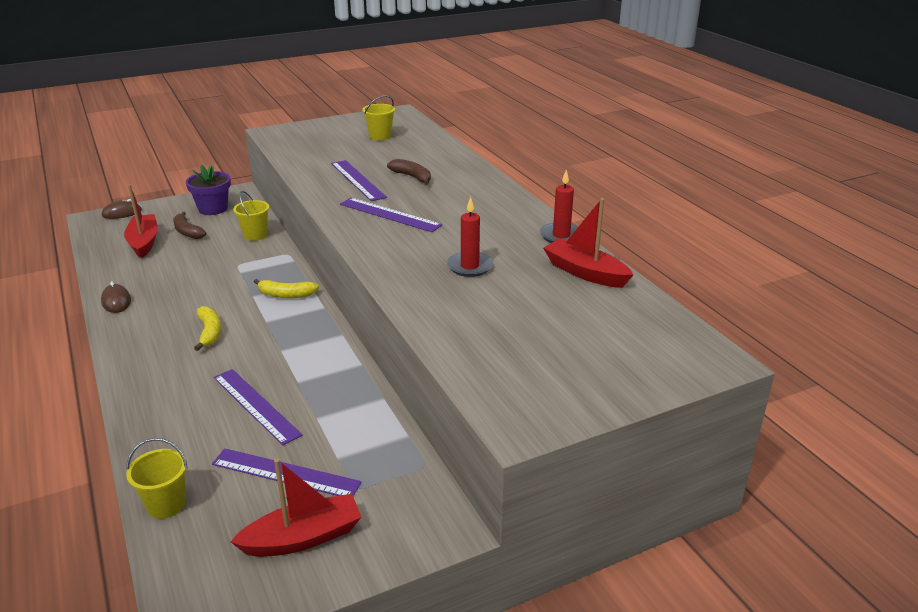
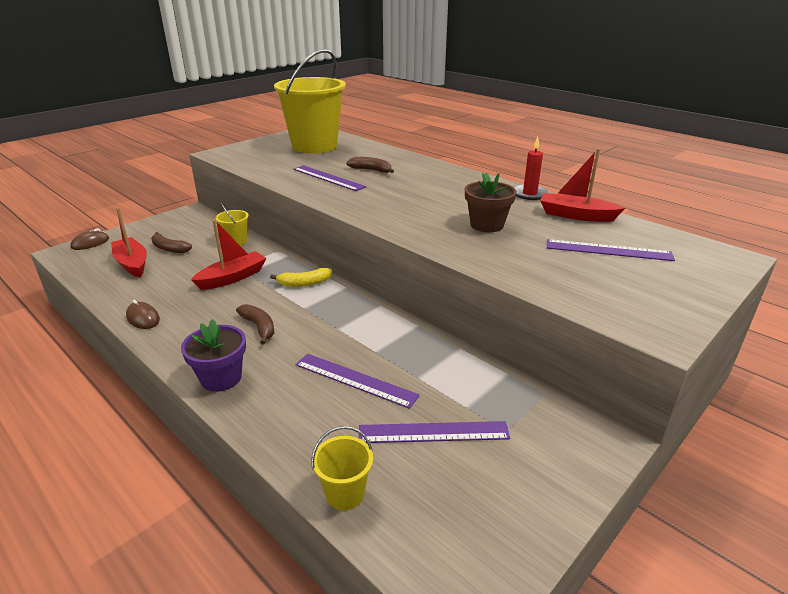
camera: 20 degrees left, 0 degrees up
(210, 332) = (259, 327): yellow banana -> brown banana
(213, 209) = (179, 227): purple flower pot -> purple flower pot (221, 378)
(303, 538) = (500, 486): red boat -> red boat (232, 278)
(380, 136) = (314, 146): yellow bucket -> yellow bucket, size x2.46
(389, 214) = (382, 198): purple ruler -> purple ruler (608, 250)
(469, 266) = (487, 225): red candle -> brown flower pot

